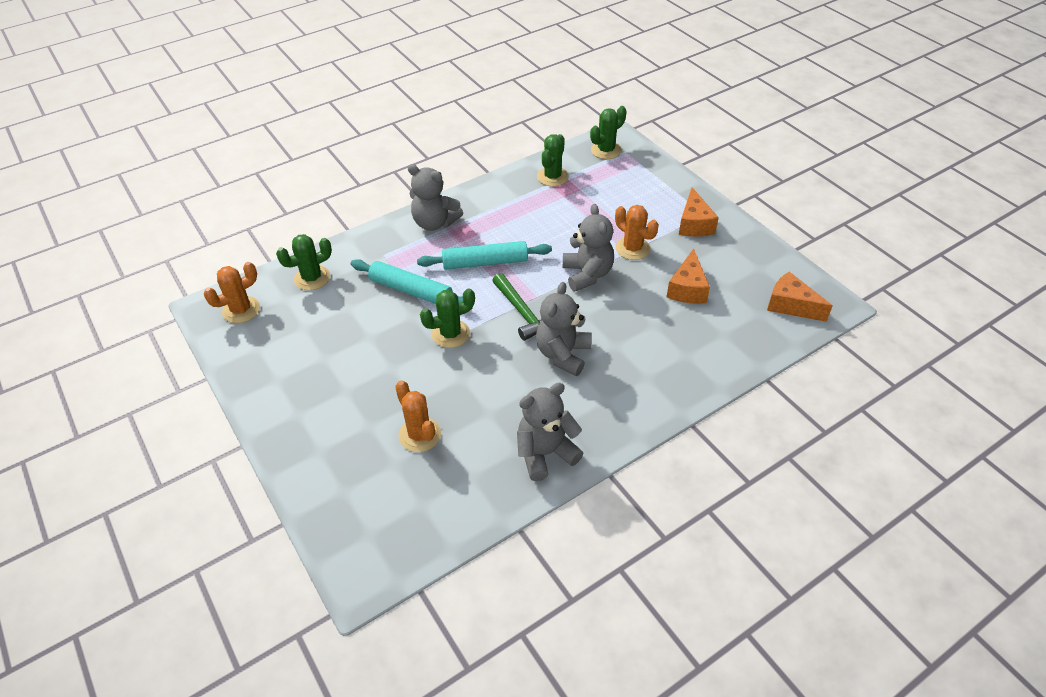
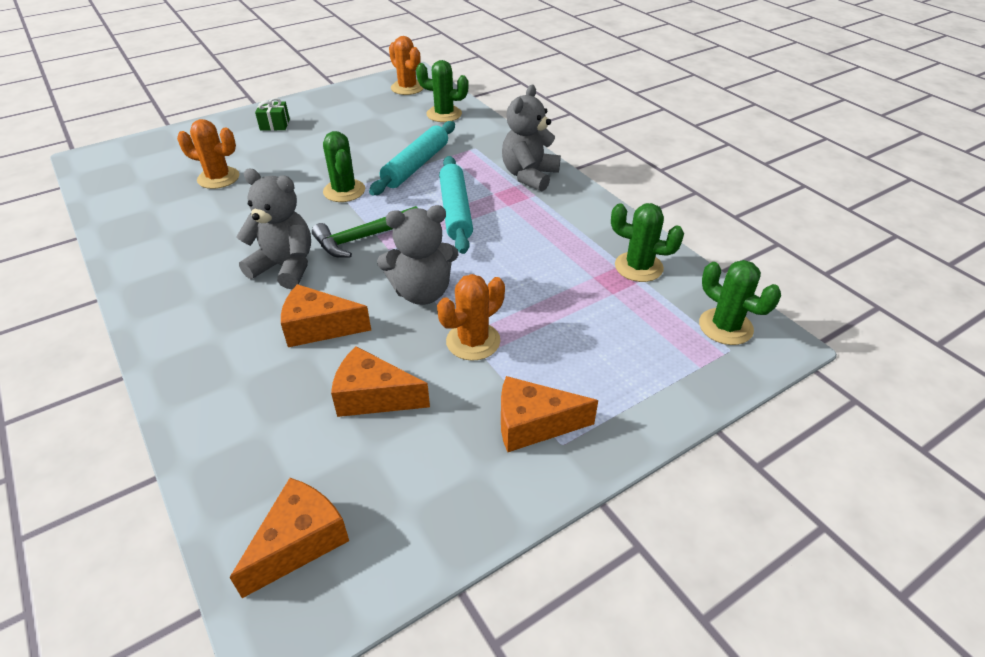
camera: 90 degrees right, 5 degrees down
(307, 412) = (275, 125): none -> green gift
(312, 278) = (444, 114): green cactus -> green cactus turned 45 degrees counterclockwise
(420, 435) = (218, 178): orange cactus -> orange cactus turned 45 degrees clockwise
(545, 453) = (151, 251): grey teddy bear -> none
(630, 323) = (319, 328): none -> orange cheese

